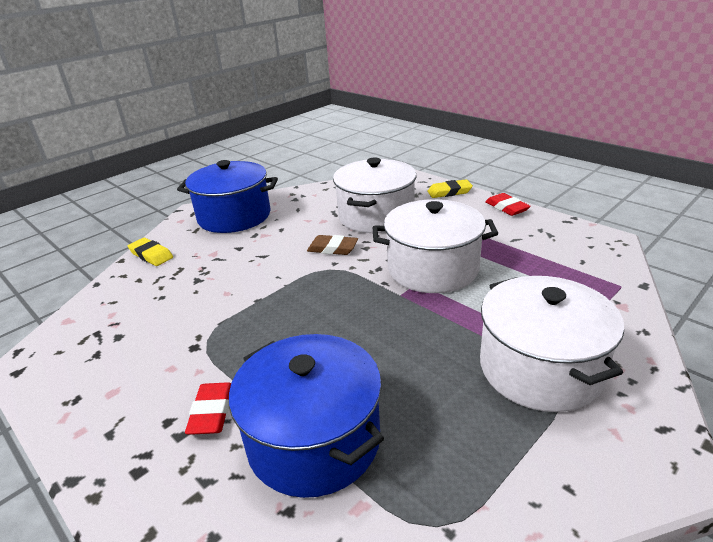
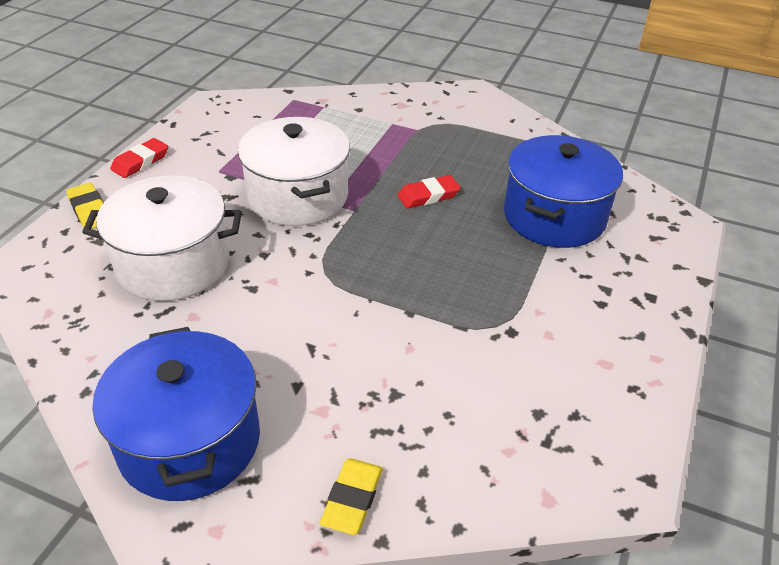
camera: 115 degrees left, 10 degrees up
(212, 412) = (572, 280): red eraser -> red eraser (428, 196)
(333, 248) = (274, 282): brown eraser -> none
(540, 368) = (418, 131): white pot -> none

